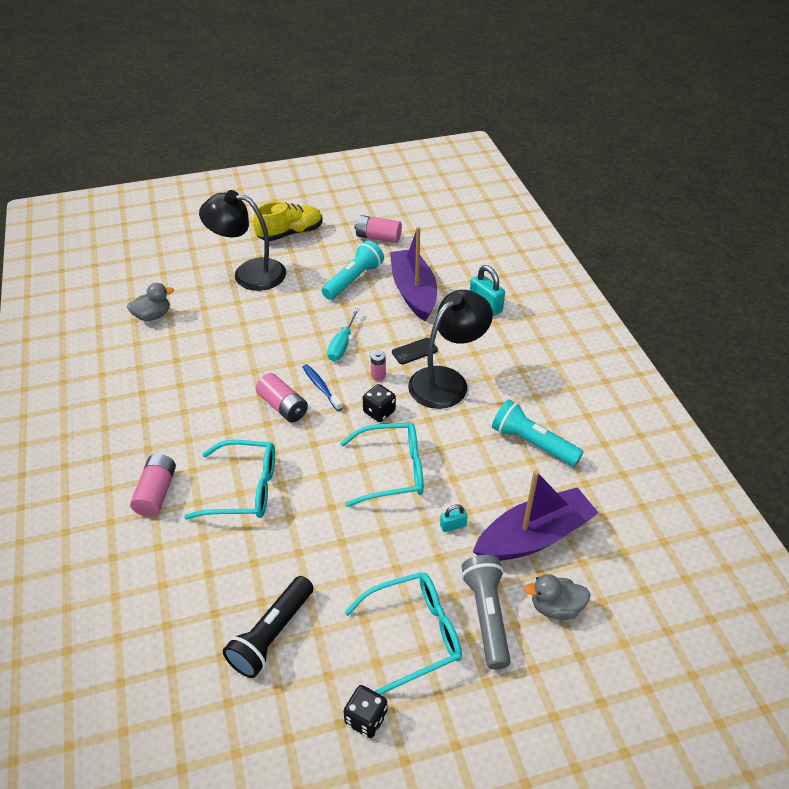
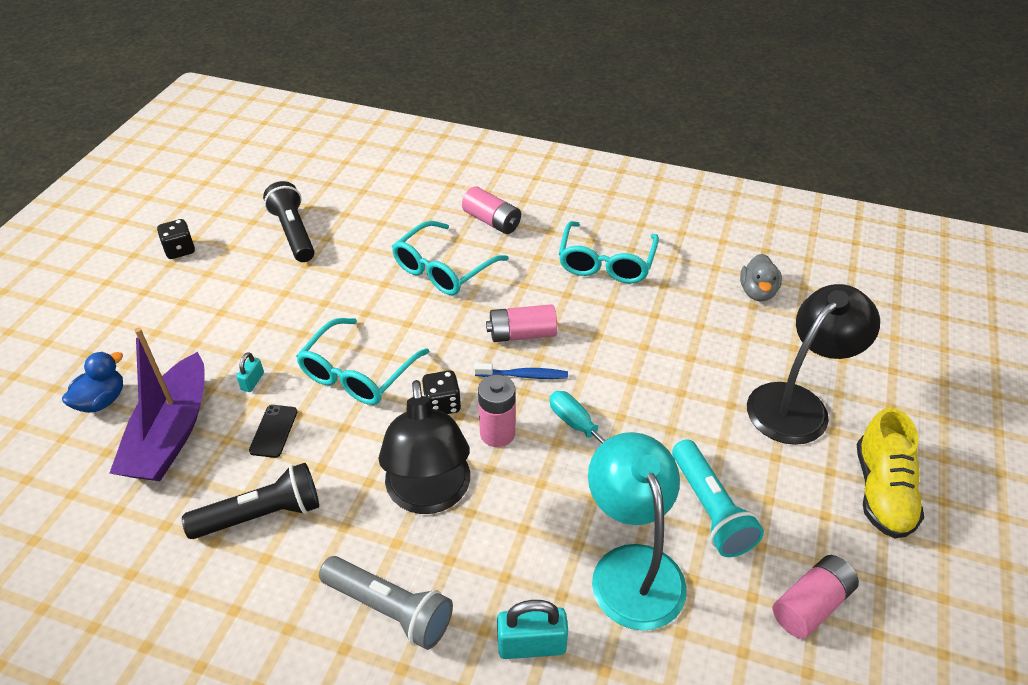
camera: 125 degrees right, 0 degrees up
(378, 376) = (497, 433): pink battery -> pink battery, size x1.73
(413, 292) = (632, 567): purple boat -> turquoise lamp
(414, 351) = (508, 493): black phone -> black phone (273, 431)
(414, 634) = (198, 303): turquoise glasses -> turquoise glasses (606, 263)
(487, 616) = (155, 352): grey flashlight -> grey flashlight (389, 609)
(532, 443) = (261, 515): turquoise flashlight -> black flashlight
(555, 607) = (102, 401): grey duck -> blue duck

